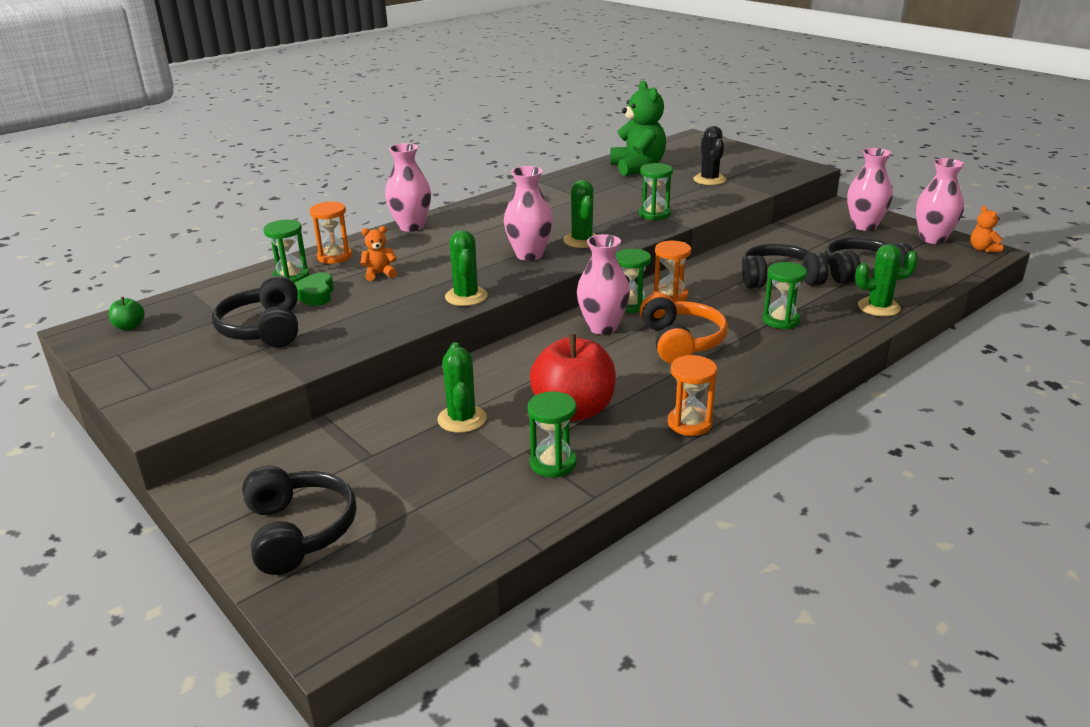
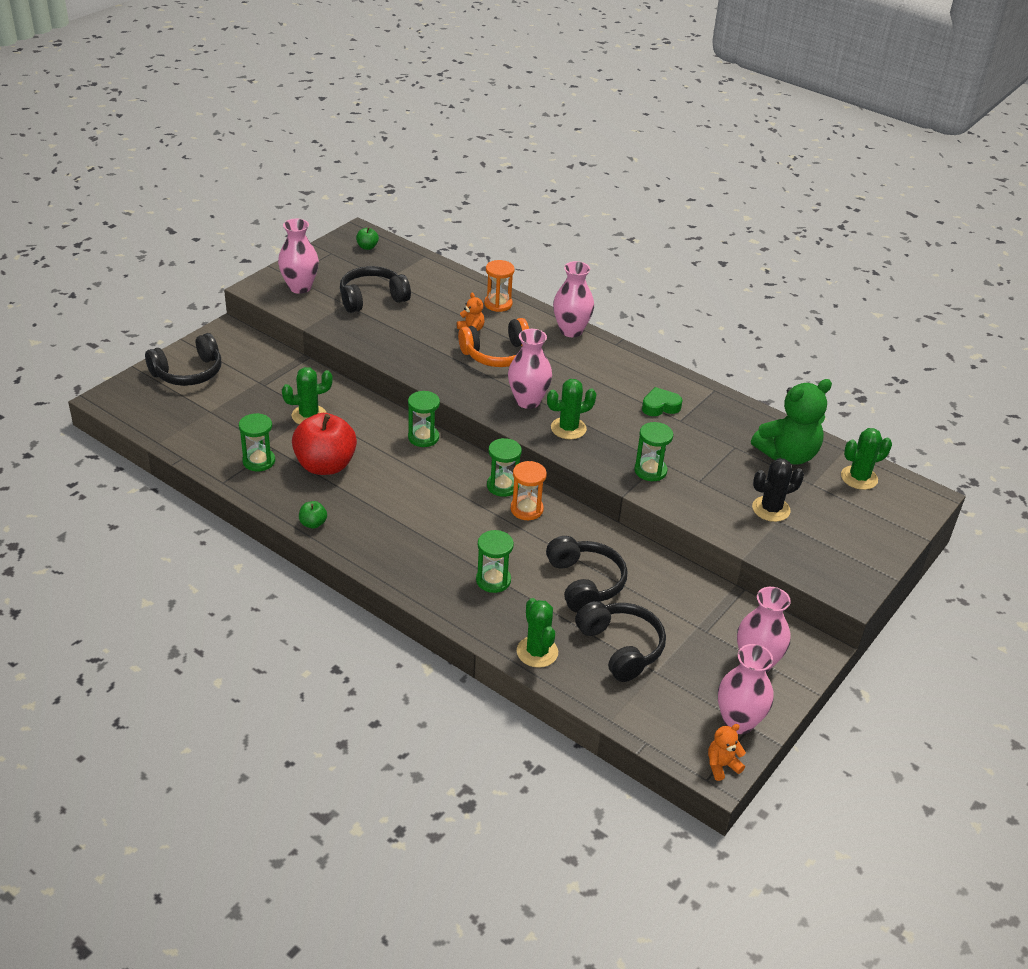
camera: 75 degrees right, 10 degrees up
(291, 277) = (456, 292): green hourglass -> green hourglass (423, 437)
(315, 295) = (429, 308): green heart -> green heart (660, 406)
(466, 296) = (439, 377): green cactus -> green cactus (859, 478)
(602, 327) = (457, 472): pink vase -> pink vase (300, 287)
(681, 342) = (439, 517): orange headphones -> orange headphones (497, 354)
(689, 423) = (313, 524): orange hourglass -> green apple

